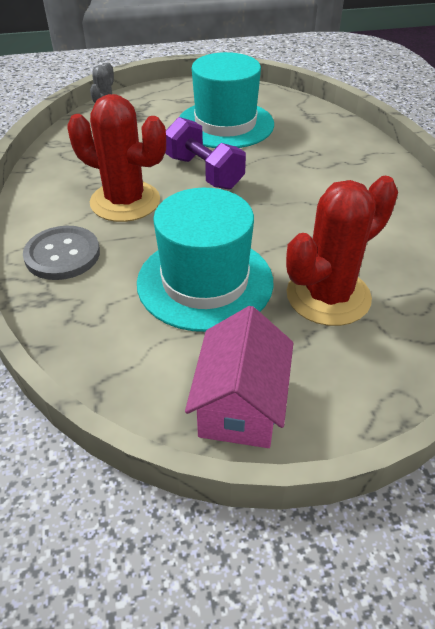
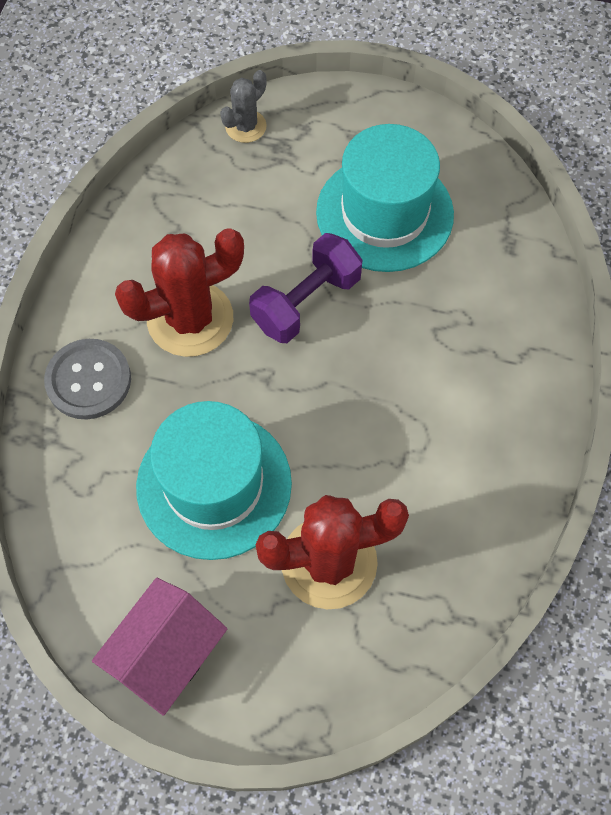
camera: 25 degrees right, 20 degrees up
(125, 201) = (190, 319): red cactus -> red cactus turned 75 degrees counterclockwise
(204, 172) = (306, 302): purple dumbbell -> purple dumbbell turned 60 degrees clockwise

